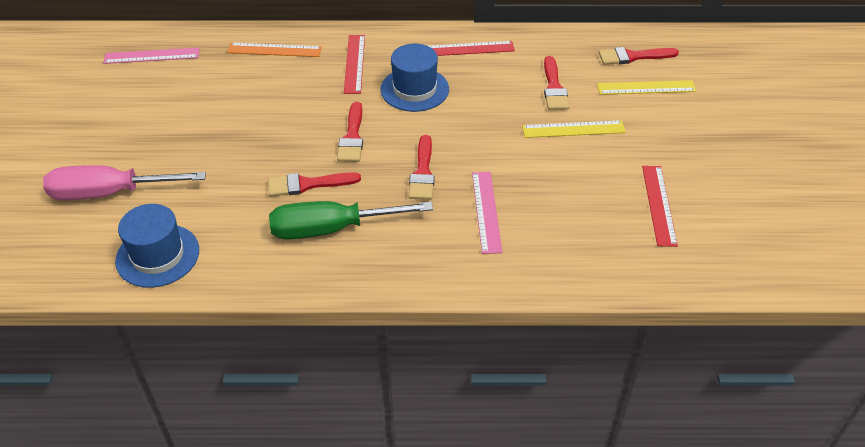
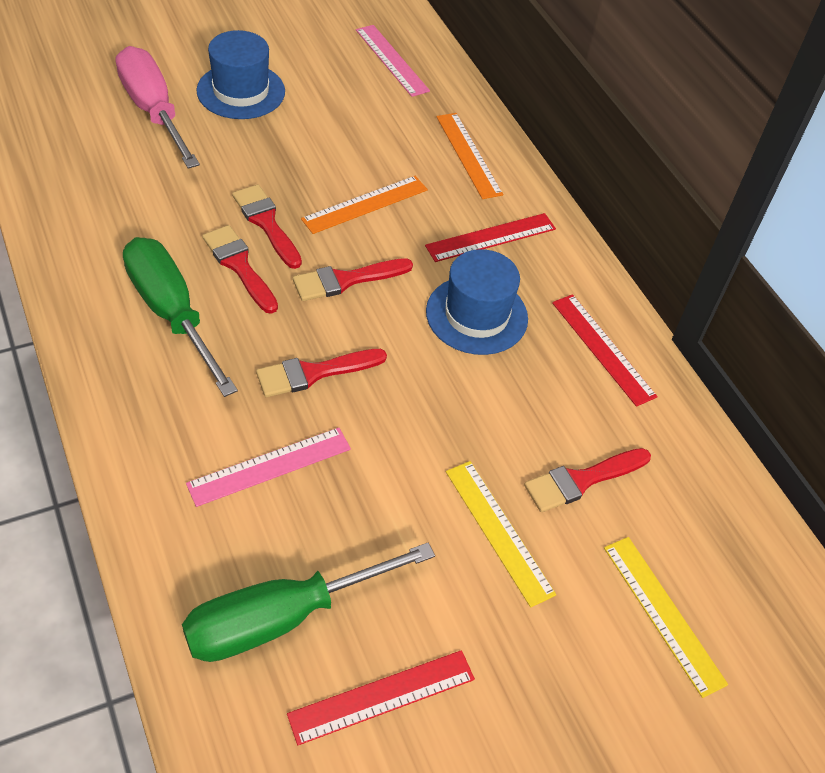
camera: 60 degrees right, 5 degrees up
(157, 255) = (74, 180): blue hat -> blue hat (241, 91)
(288, 109) = (365, 204): none -> orange ruler
(596, 232) = (283, 617): none -> green screwdriver
(633, 56) = (732, 575): red brush -> red brush (266, 223)

